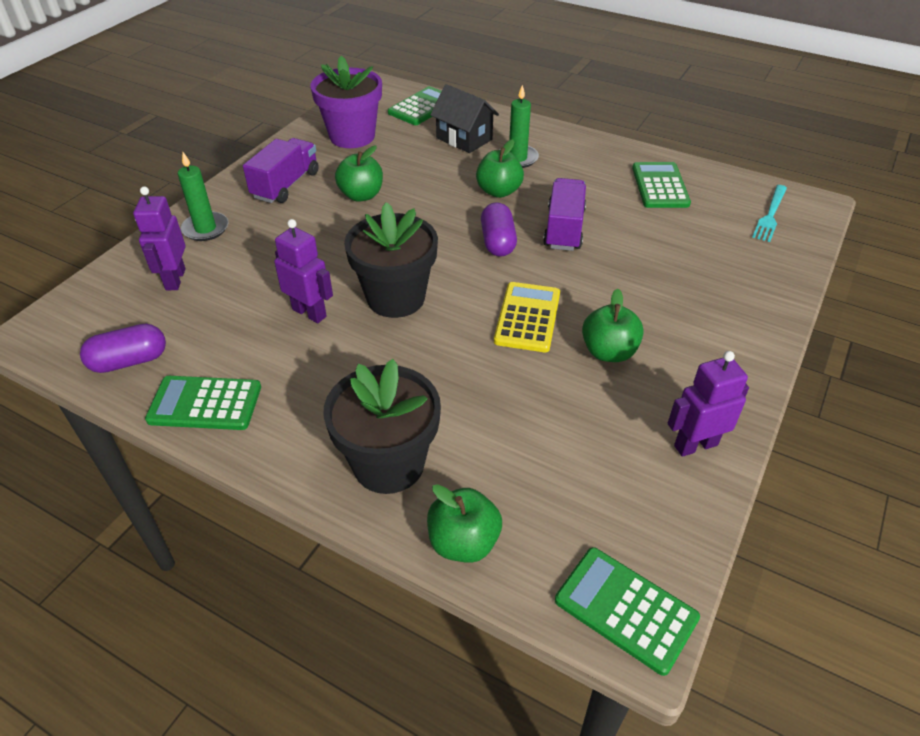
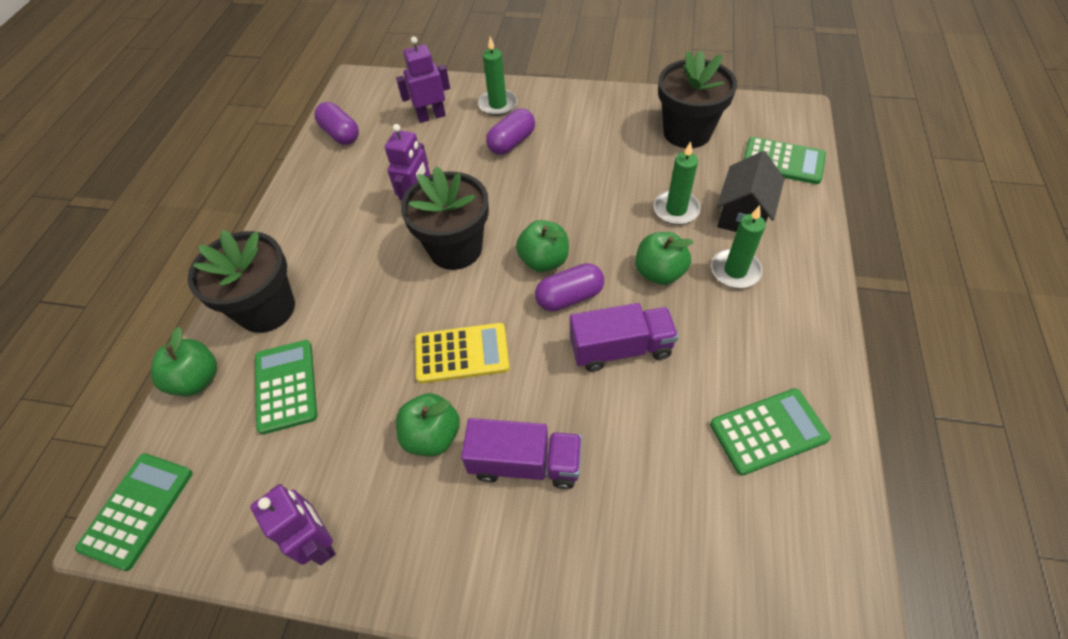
camera: 75 degrees right, 10 degrees up
(205, 404) = (308, 187): green calculator -> green calculator (286, 386)
(274, 232) = (511, 142): none -> purple capsule
(286, 185) = (581, 122): purple truck -> purple truck (525, 463)
(352, 136) = (687, 132): purple flower pot -> black flower pot
(361, 195) = (593, 174): green apple -> green apple (544, 260)
(437, 166) = (676, 210): none -> green candle
(770, 215) = (781, 589): turquoise fork -> none

